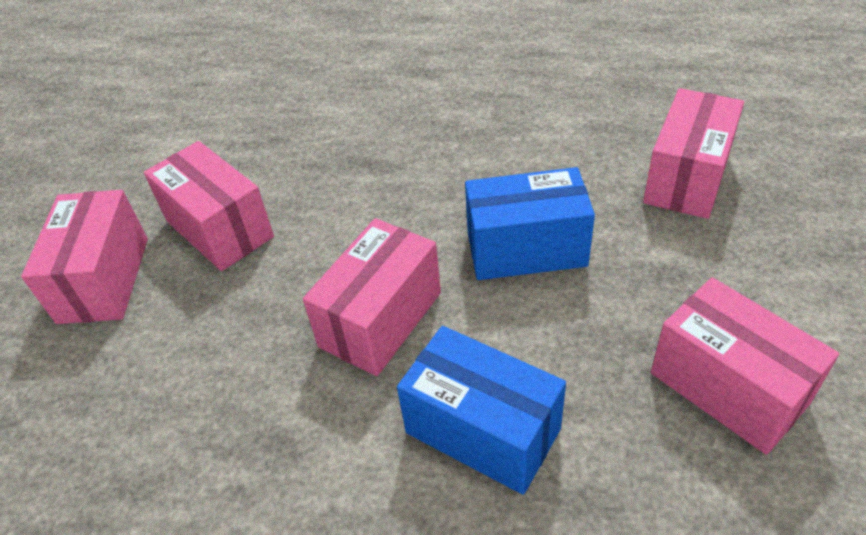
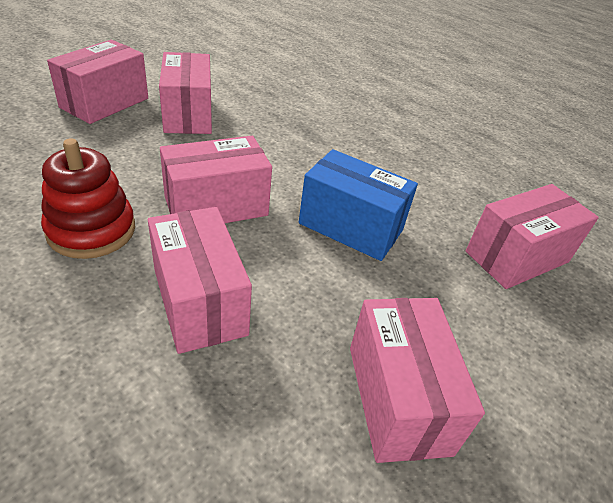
camera: 25 degrees right, 5 degrees down
(291, 440) = (91, 230): none -> red stacking toy
(482, 431) = (199, 301): blue box -> pink box

